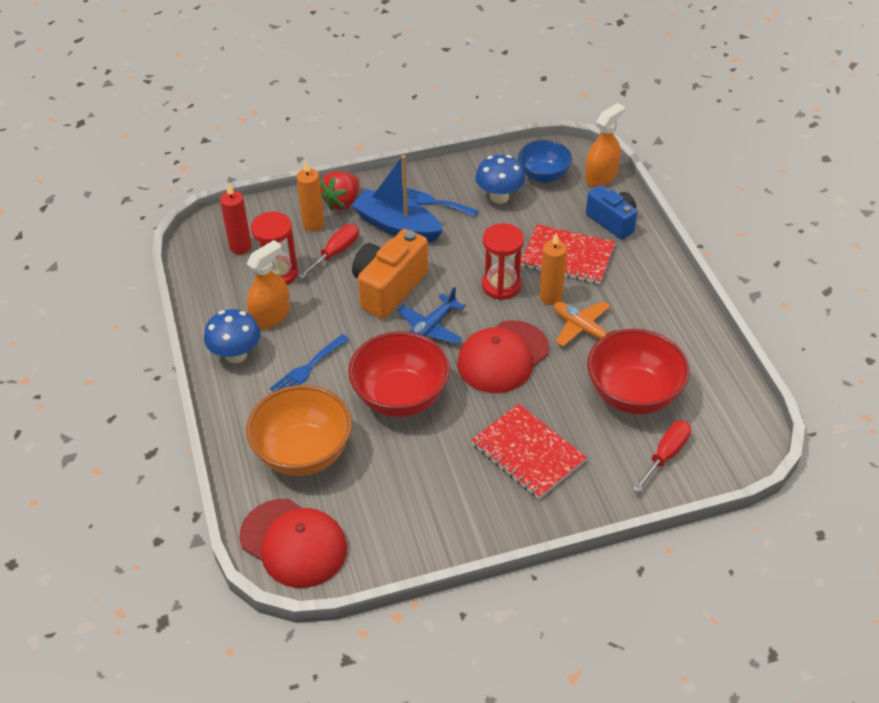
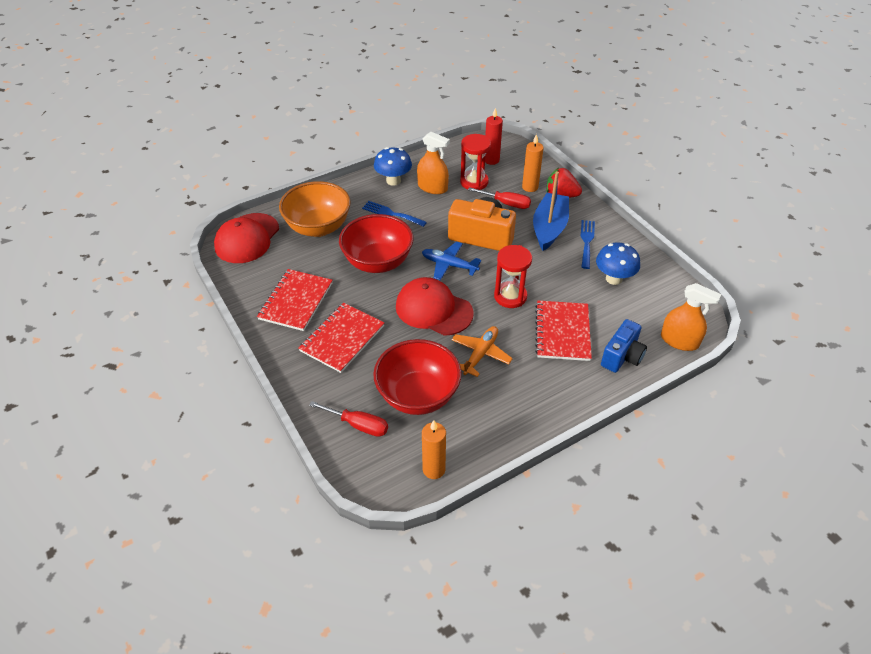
camera: 75 degrees right, 0 degrees up
(446, 495) = (296, 301): none -> red notebook
(543, 175) = (657, 302): blue bowl -> none
(550, 297) = (509, 328): orange candle -> orange candle (434, 469)

